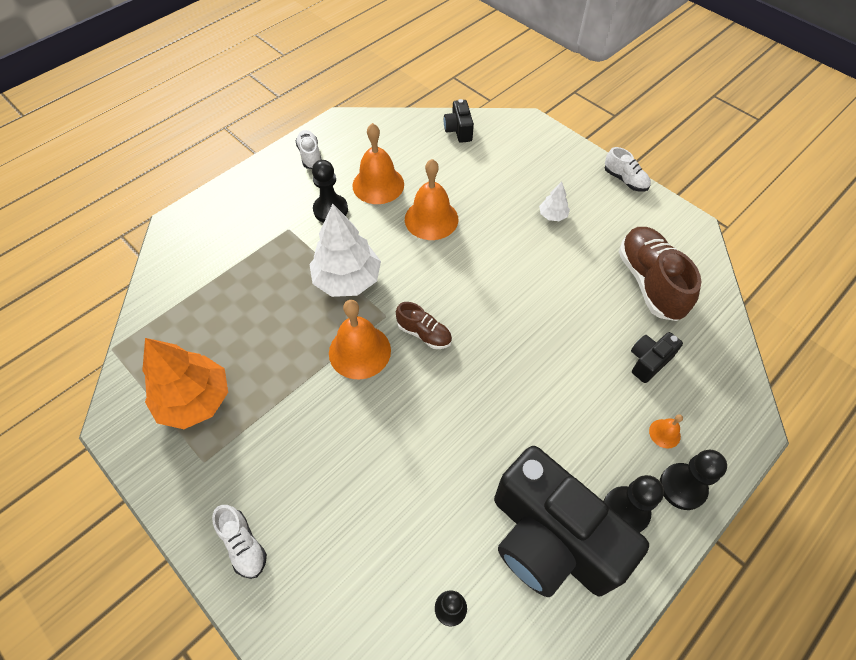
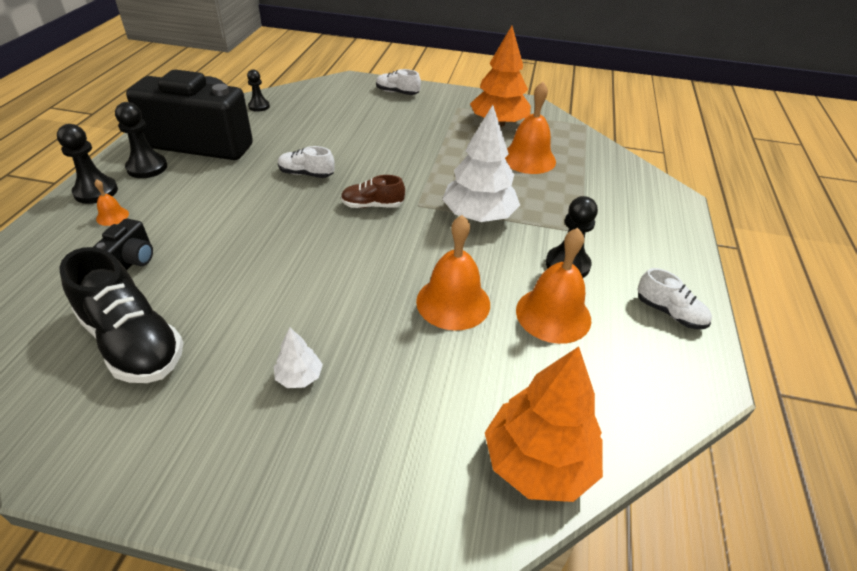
camera: 145 degrees right, 15 degrees down
(359, 351) = (416, 178): orange bell -> orange bell (528, 159)
(458, 130) = (538, 462): black camera -> orange tree
(625, 180) = (193, 507): white shoe -> white shoe (306, 174)
(650, 282) = (133, 342): brown shoe -> black shoe

